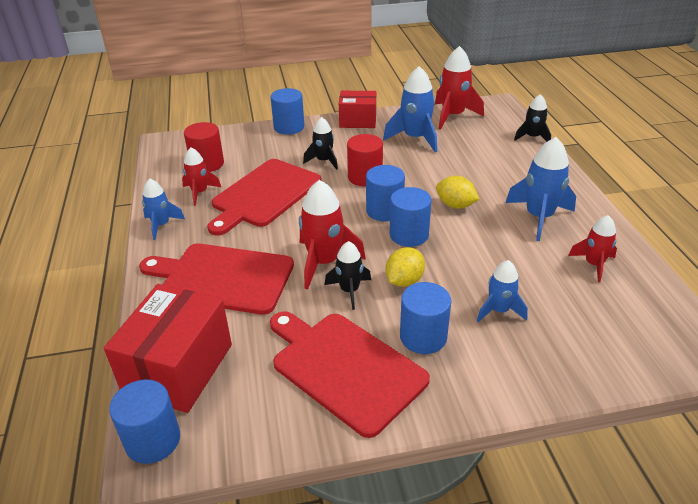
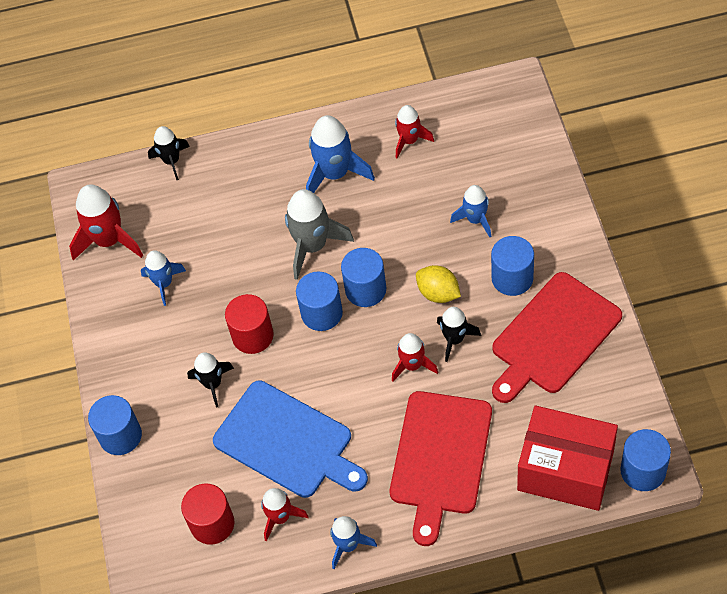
camera: 85 degrees left, 20 degrees up
(264, 195) = (287, 442): red cutting board -> blue cutting board
(324, 262) = (412, 365): red rocket -> red rocket, size x0.61
(358, 121) = (111, 351): red box -> none
(415, 138) = (164, 283): blue rocket -> blue rocket, size x0.61
(455, 205) = (312, 246): yellow lemon -> grey rocket

